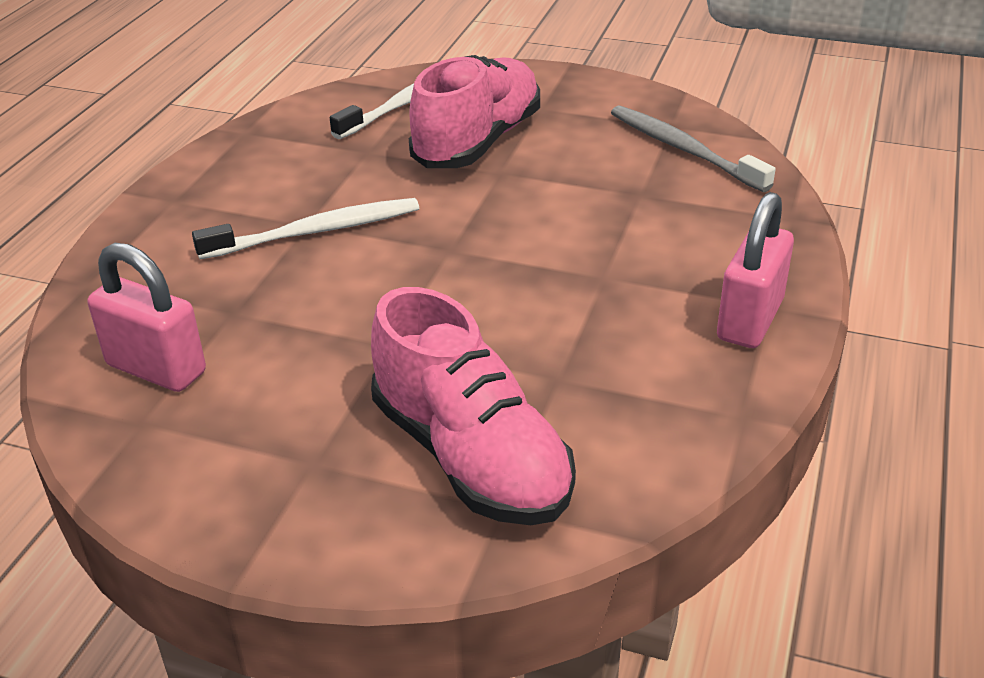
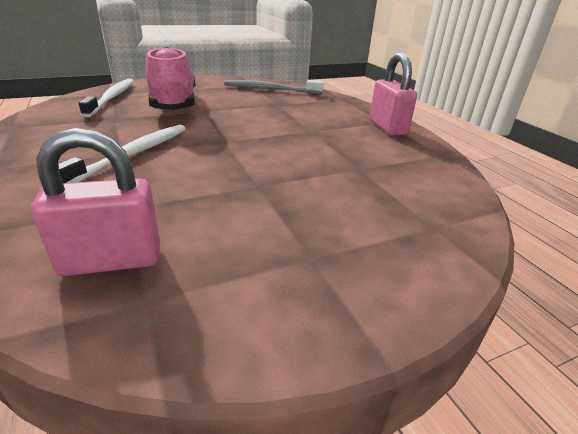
camera: 45 degrees left, 5 degrees down
(470, 456) = (383, 213): pink shoe -> none

